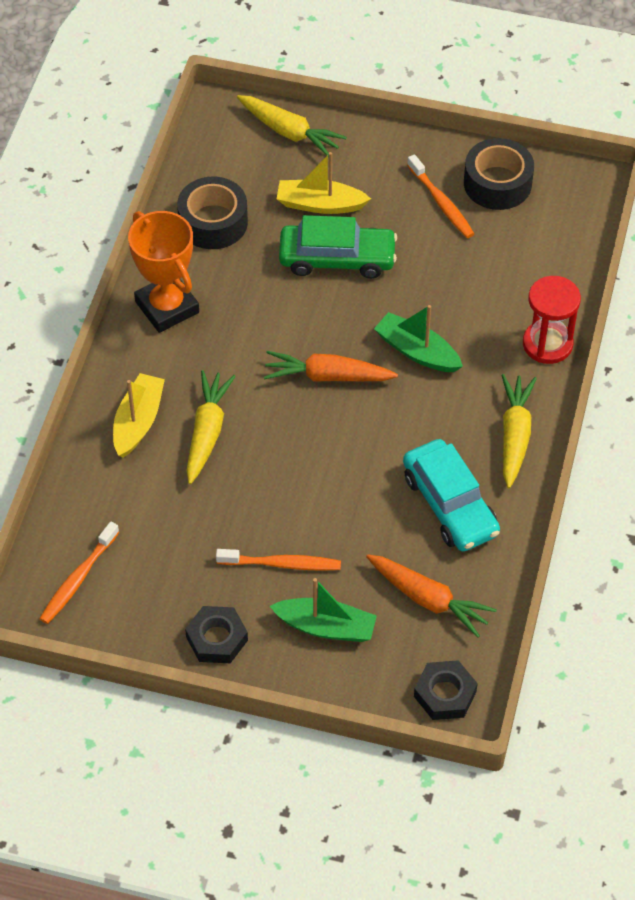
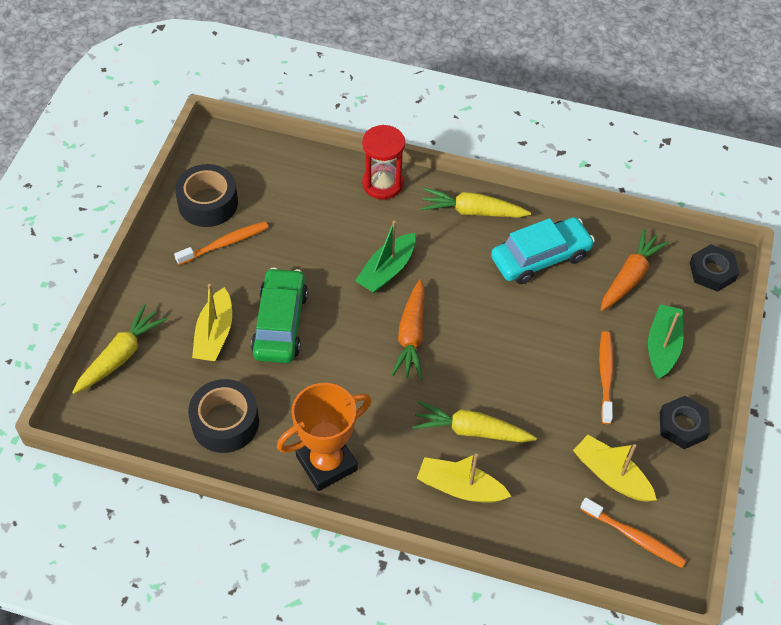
camera: 90 degrees left, 0 degrees up
(152, 562) = (611, 475): none -> yellow boat

